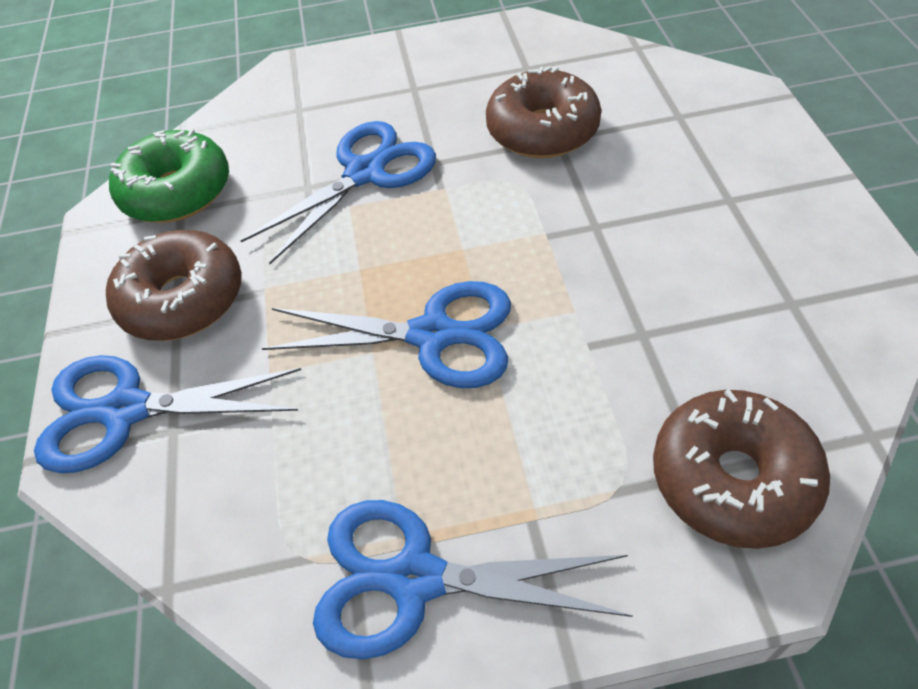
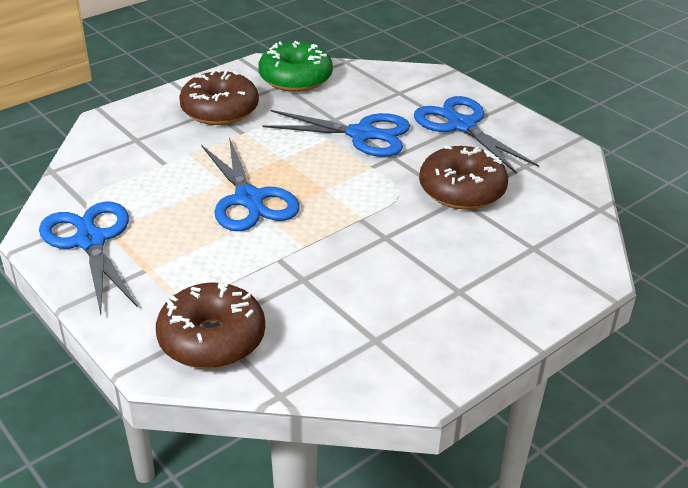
camera: 55 degrees right, 15 degrees down
(126, 410) = (140, 122): blue scissors -> blue scissors (461, 125)

